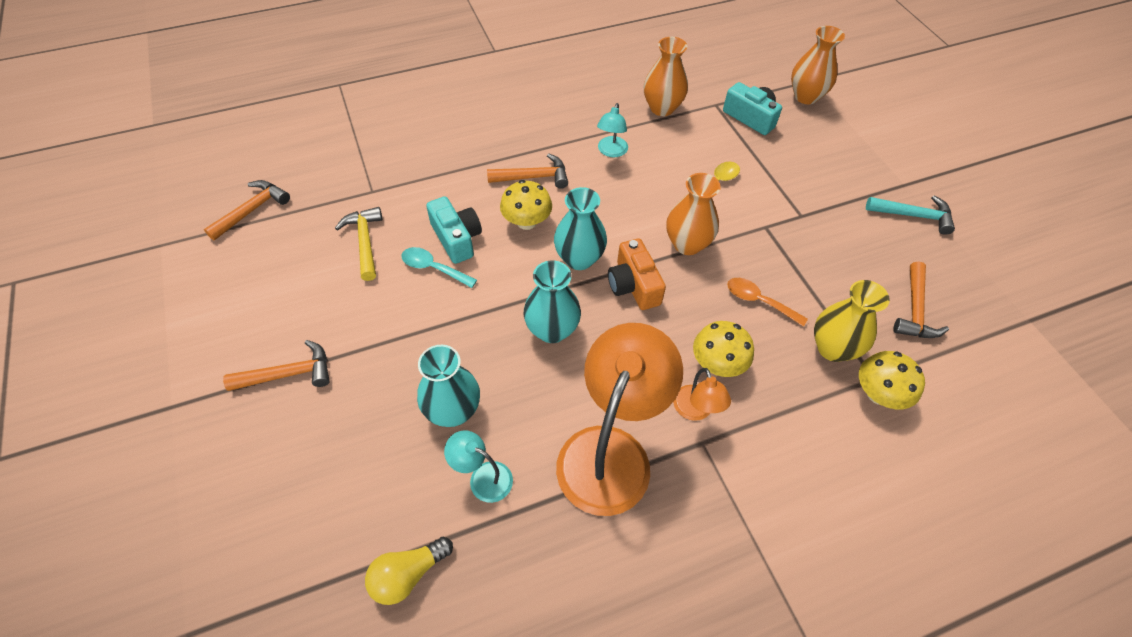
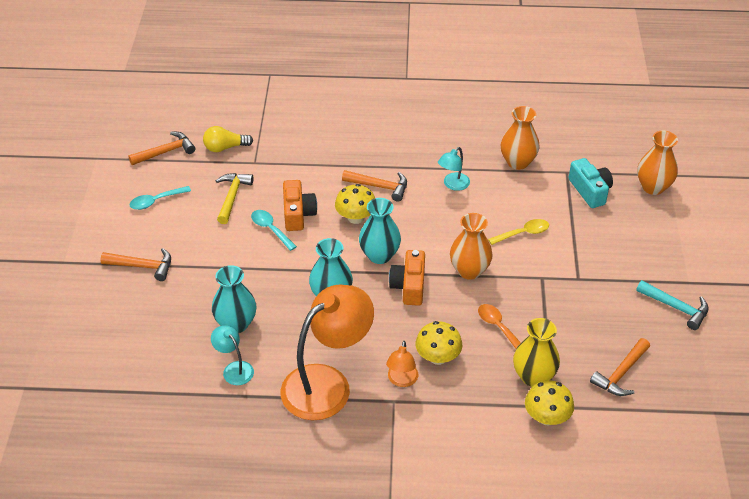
camera: 25 degrees right, 10 degrees down
(267, 278) = (156, 201): none -> turquoise spoon
(408, 574) = (161, 404): yellow light bulb -> yellow light bulb (225, 147)
(457, 238) = (298, 214): turquoise camera -> orange camera

